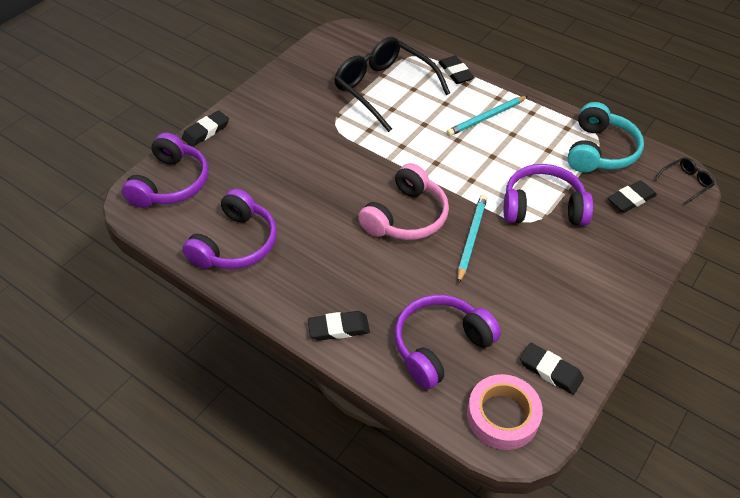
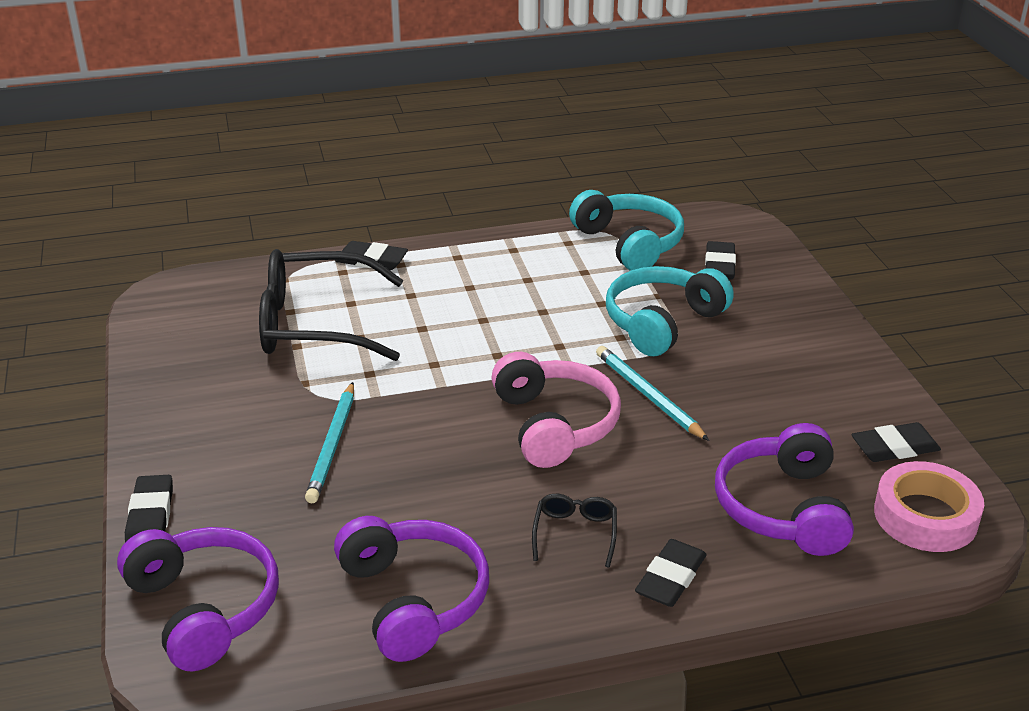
camera: 50 degrees left, 15 degrees down
(486, 118) = (477, 281): turquoise pencil -> turquoise pencil (333, 445)
(543, 207) = (662, 323): purple headphones -> turquoise headphones
(685, 183) = (737, 224): black glasses -> black glasses (575, 533)

